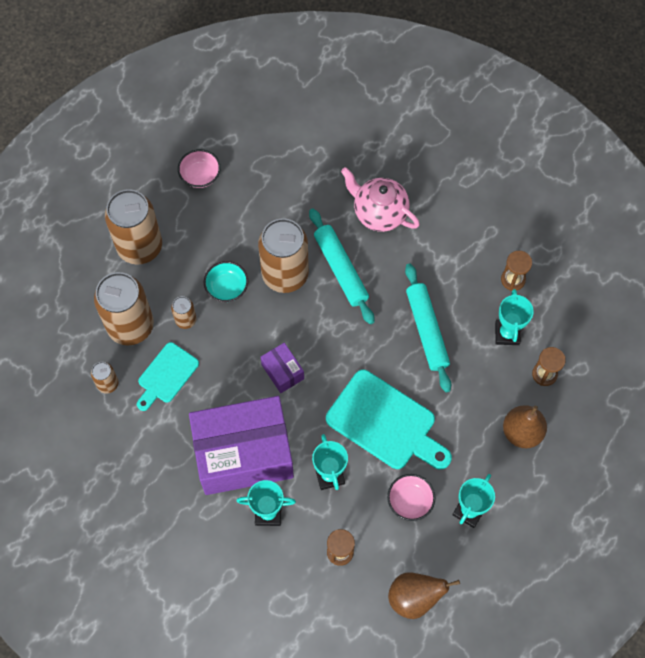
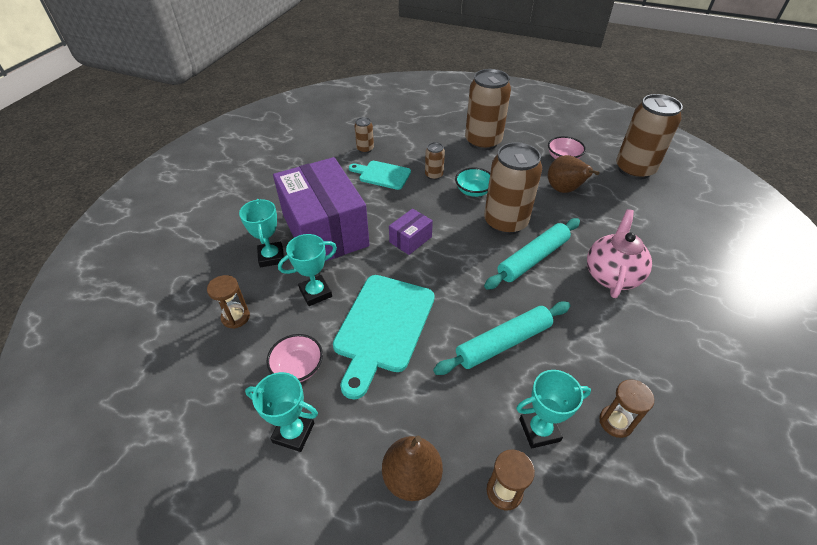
camera: 75 degrees right, 20 degrees down
(130, 326) = (416, 150): brown can -> brown can (634, 169)
(414, 598) = (184, 395): brown pear -> brown pear (564, 190)

